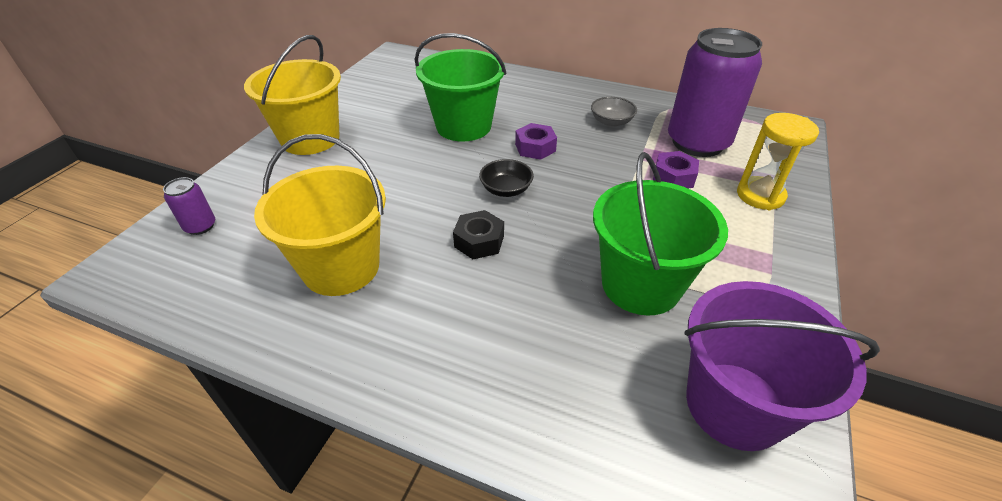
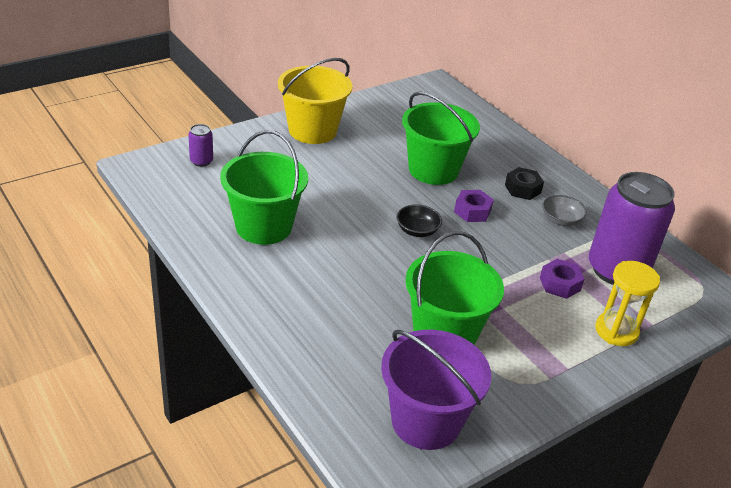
camera: 30 degrees right, 5 degrees down
(341, 267) = (263, 226): yellow bucket -> green bucket
(479, 241) = (363, 254): black nut -> black nut (522, 189)

